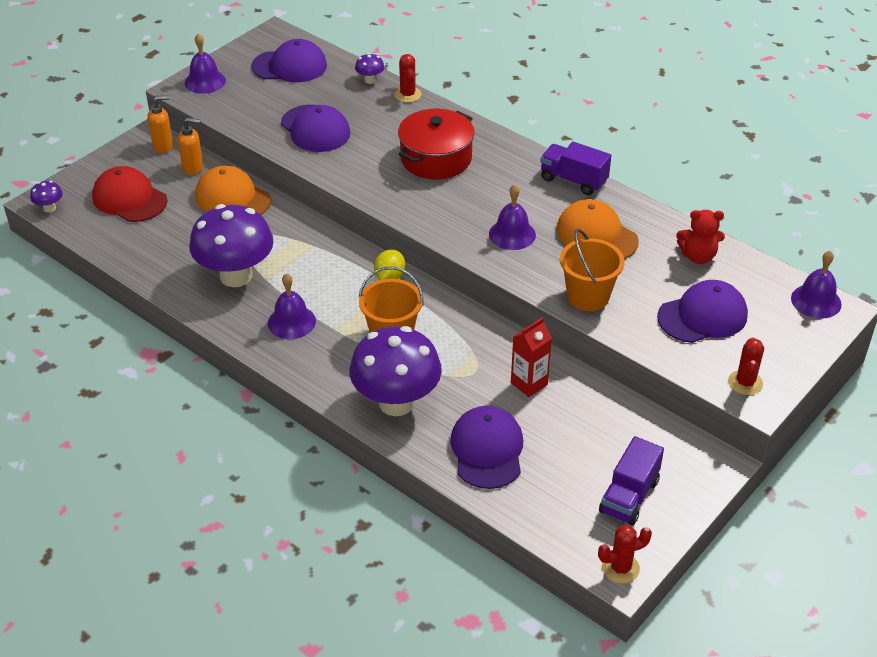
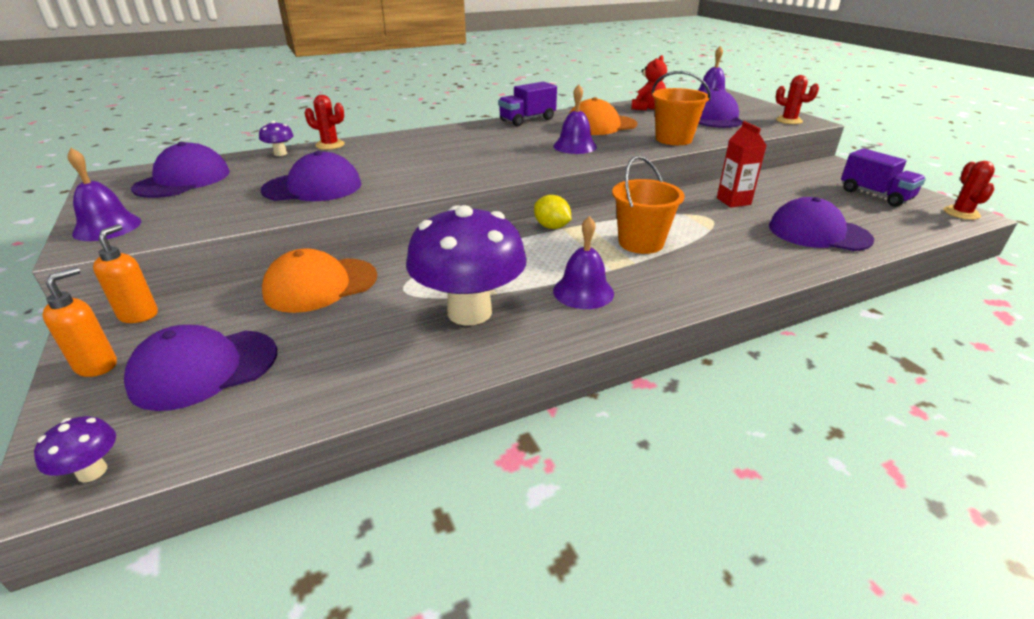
camera: 65 degrees left, 10 degrees down
(129, 199) = (204, 369): red cap -> purple cap
(193, 168) = (222, 301): orange soap dispenser -> orange soap dispenser (97, 365)
(396, 402) = (743, 260): purple mushroom -> none
(436, 158) = (439, 151): red pot -> none

